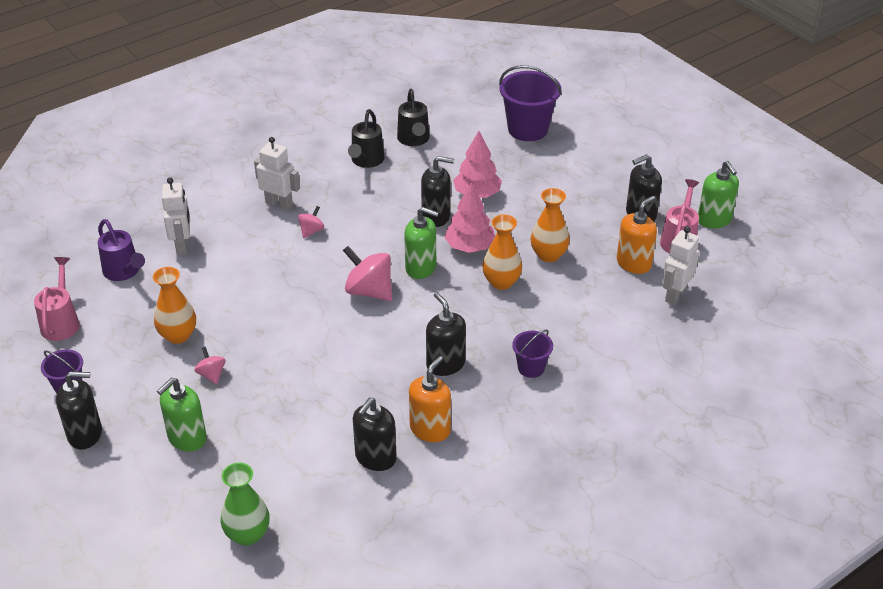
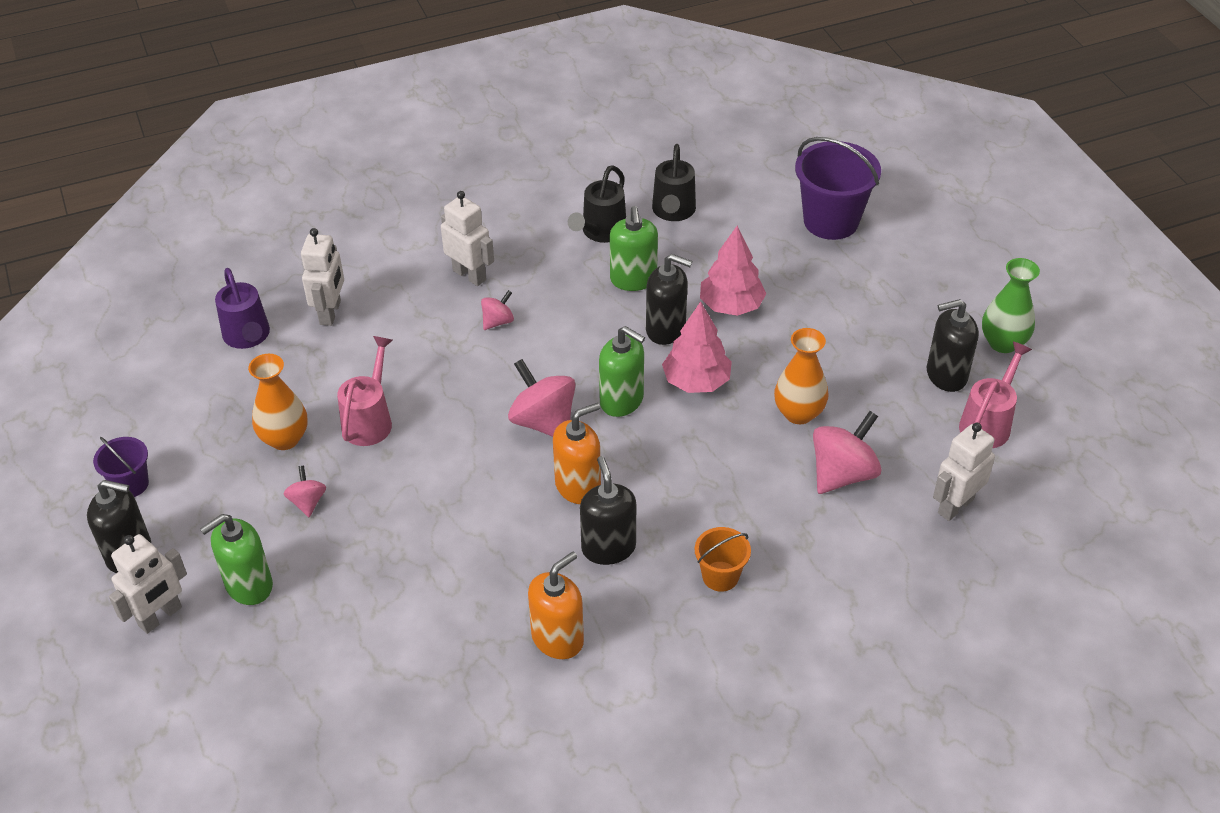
camera: 15 degrees right, 5 degrees up
(61, 322) = (151, 392): pink watering can -> pink watering can (370, 420)
(126, 472) = (160, 617): none -> white robot
(247, 534) = (279, 737): green vase -> green vase (1003, 343)
(375, 458) = (473, 664): black soap dispenser -> none
(501, 282) = (722, 441): orange vase -> none
(531, 368) = (720, 576): purple bucket -> orange bucket
(592, 288) = (842, 474): none -> pink spinning top
(634, 263) = (912, 447): orange soap dispenser -> orange soap dispenser (578, 486)
(714, 220) = (1048, 402): green soap dispenser -> green soap dispenser (633, 279)

